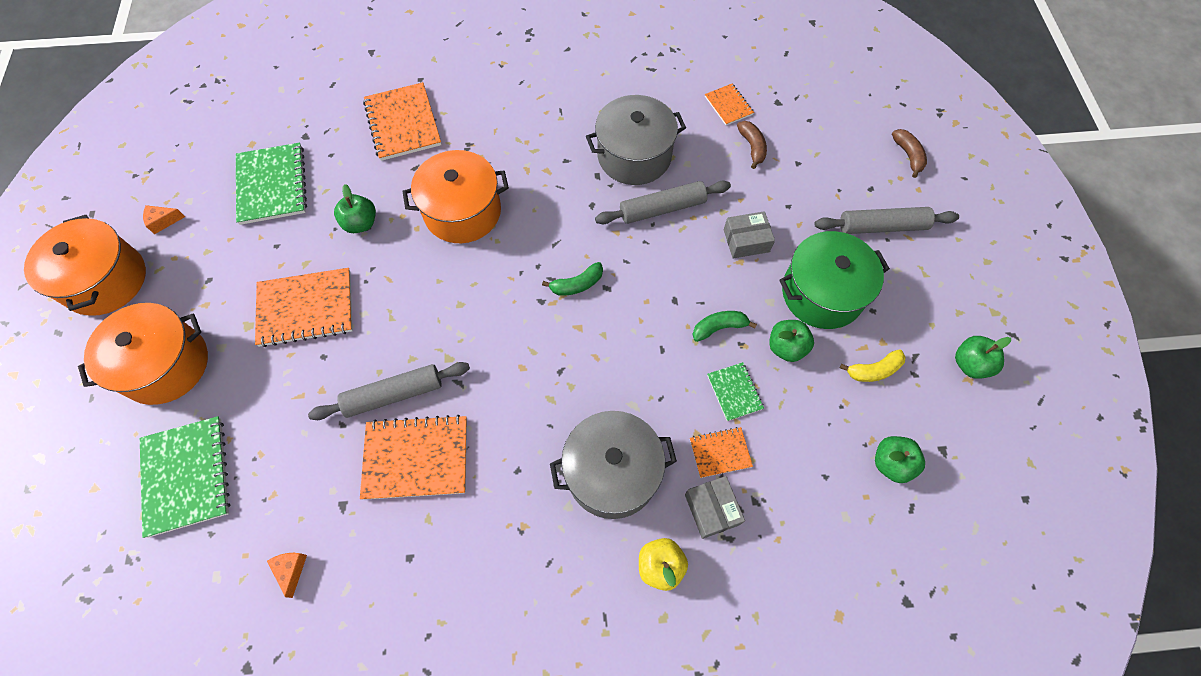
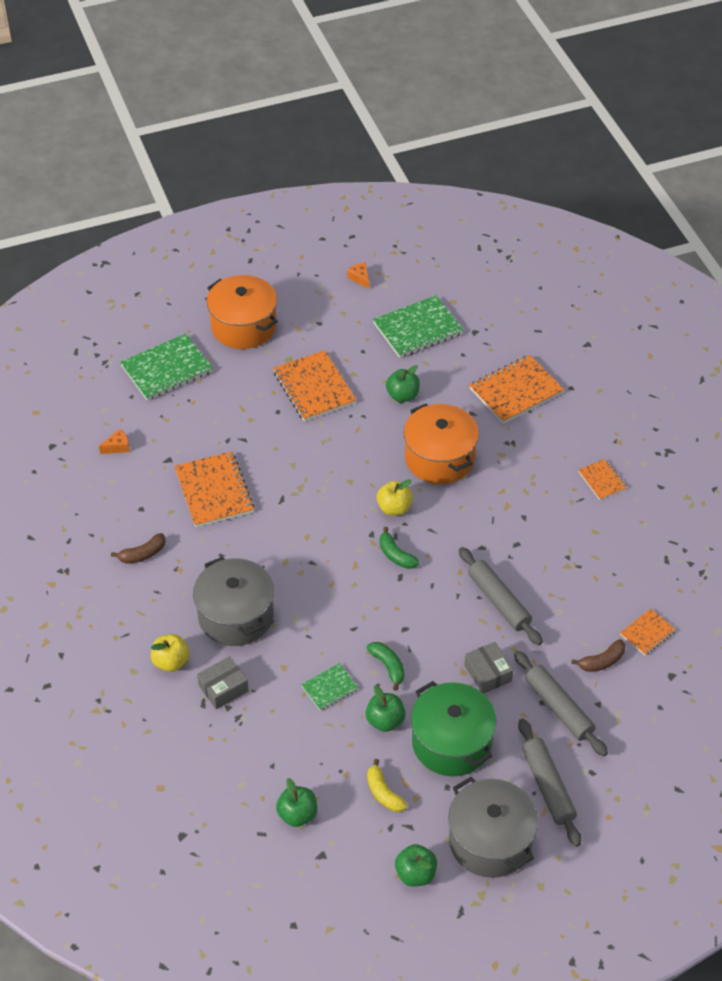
camera: 75 degrees right, 15 degrees down
(105, 280) = (299, 267): orange pot -> none
(393, 394) = (260, 463): grey rolling pin -> grey rolling pin (558, 708)
(513, 270) = (394, 508): none -> yellow apple
(634, 156) = (550, 567): grey pot -> grey pot (490, 841)
(720, 453) = (272, 686): orange notebook -> orange notebook (602, 480)
(908, 155) = (650, 803): brown banana -> brown banana (142, 554)

